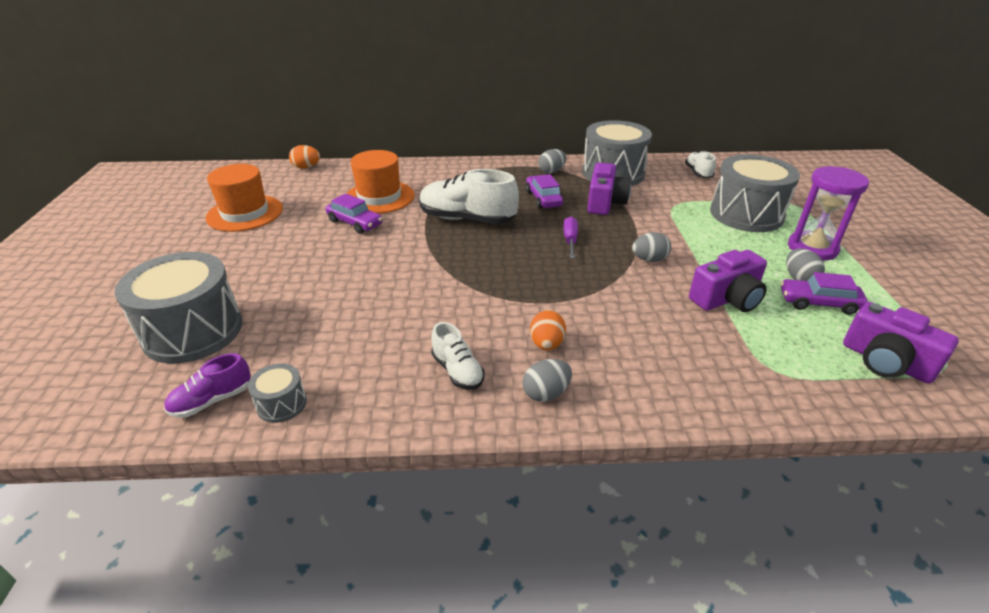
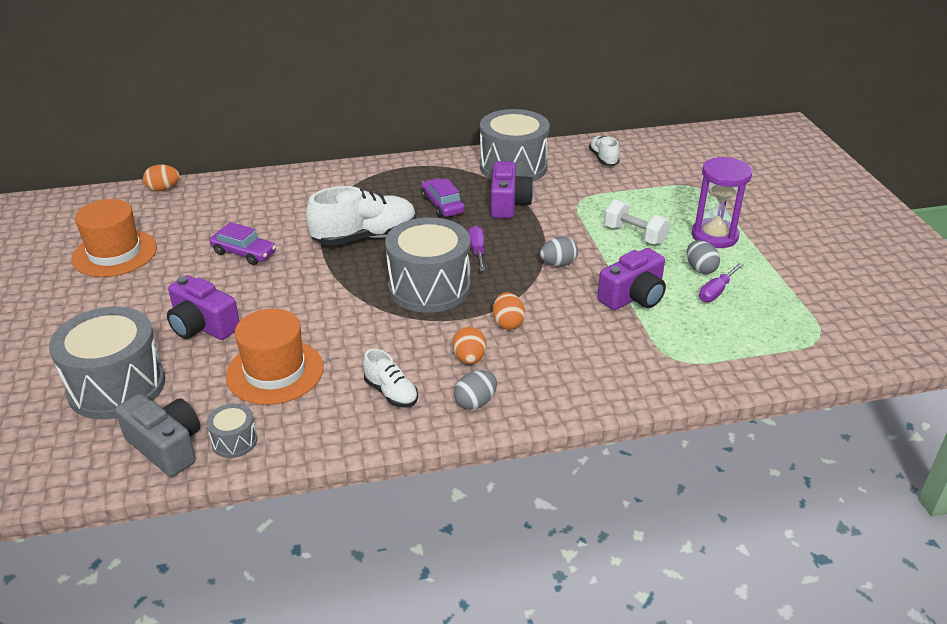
camera: 10 degrees left, 0 degrees up
(212, 400) = (166, 446): purple shoe -> grey camera
(379, 197) = (261, 220): orange hat -> orange hat (275, 371)
(467, 219) = (365, 237): white shoe -> white shoe turned 150 degrees clockwise
(551, 171) = (446, 170): grey egg -> none
(592, 312) = (508, 323): none -> orange egg
(728, 240) = (634, 235): none -> white dumbbell
(746, 214) = (652, 204): grey drum -> grey drum (429, 287)
(818, 303) = (716, 291): purple car -> purple screwdriver
(885, 362) = (768, 340): purple camera -> purple camera (203, 326)

